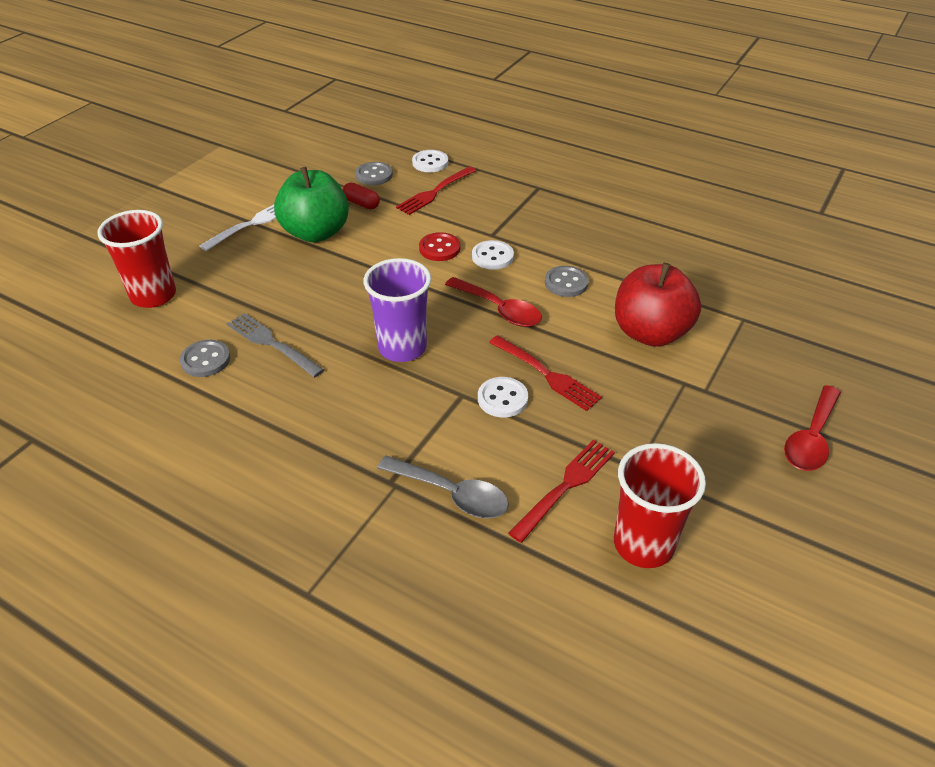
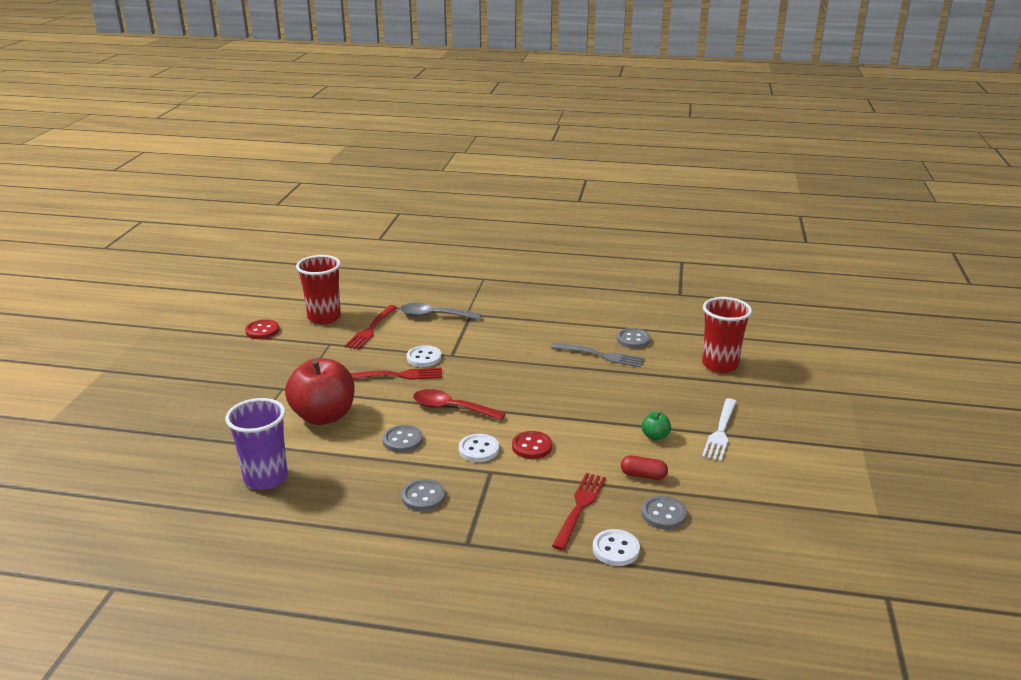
camera: 160 degrees right, 15 degrees down
(316, 233) = (655, 436): green apple -> green apple, size x0.42
(402, 348) = (509, 370): purple cup -> purple cup (266, 478)
(547, 375) = (398, 375): red fork -> red fork turned 150 degrees clockwise
(562, 226) = (423, 497): none -> grey button
(754, 534) = (262, 331): none -> red button
(811, 438) = (213, 376): red spoon -> none

